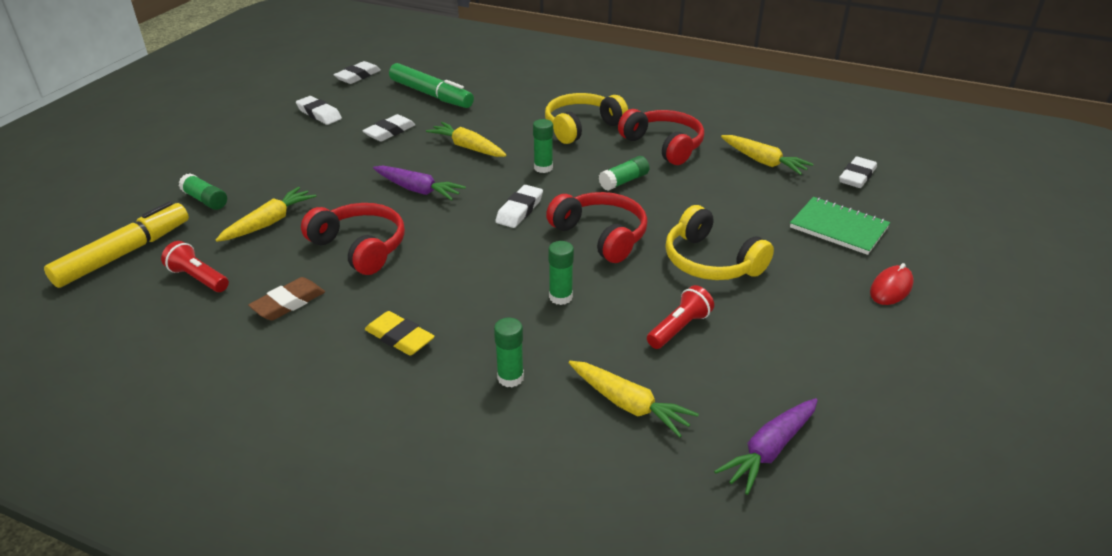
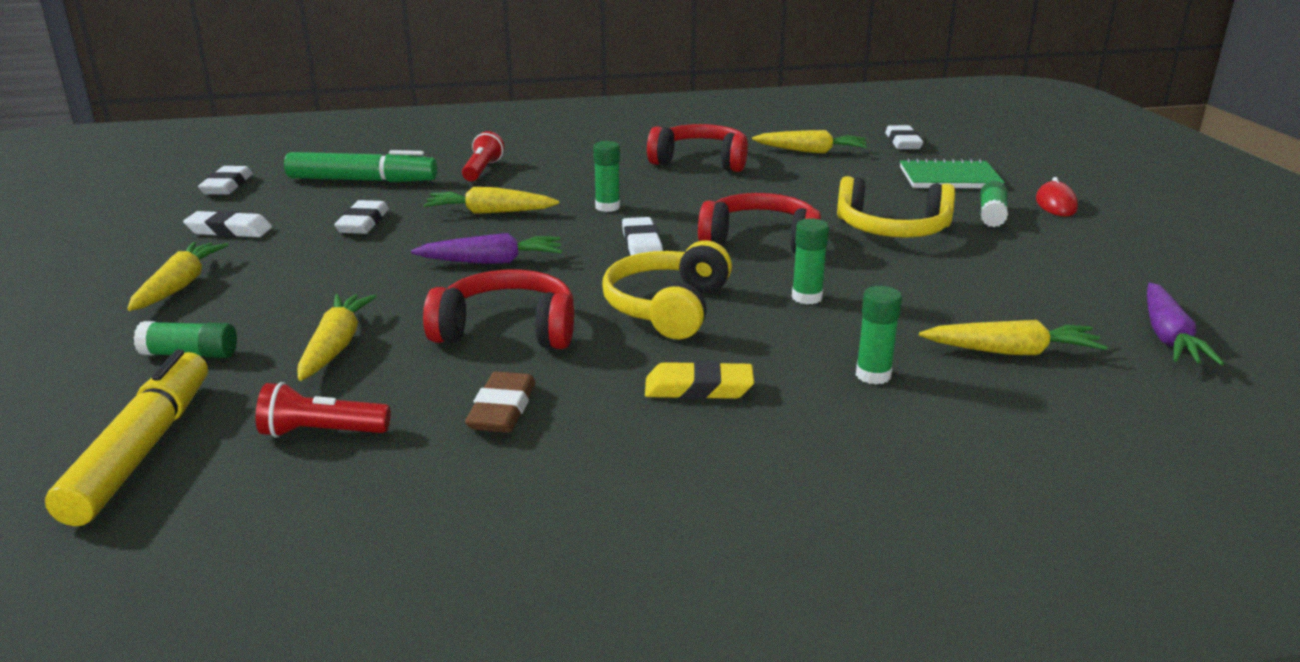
camera: 35 degrees left, 10 degrees down
(252, 149) = (179, 286): none -> yellow carrot
(581, 127) = (591, 167): yellow headphones -> yellow headphones (667, 308)
(624, 181) = (709, 196): green glue stick -> green glue stick (991, 215)
(679, 328) = (951, 283): red flashlight -> red flashlight (482, 170)

